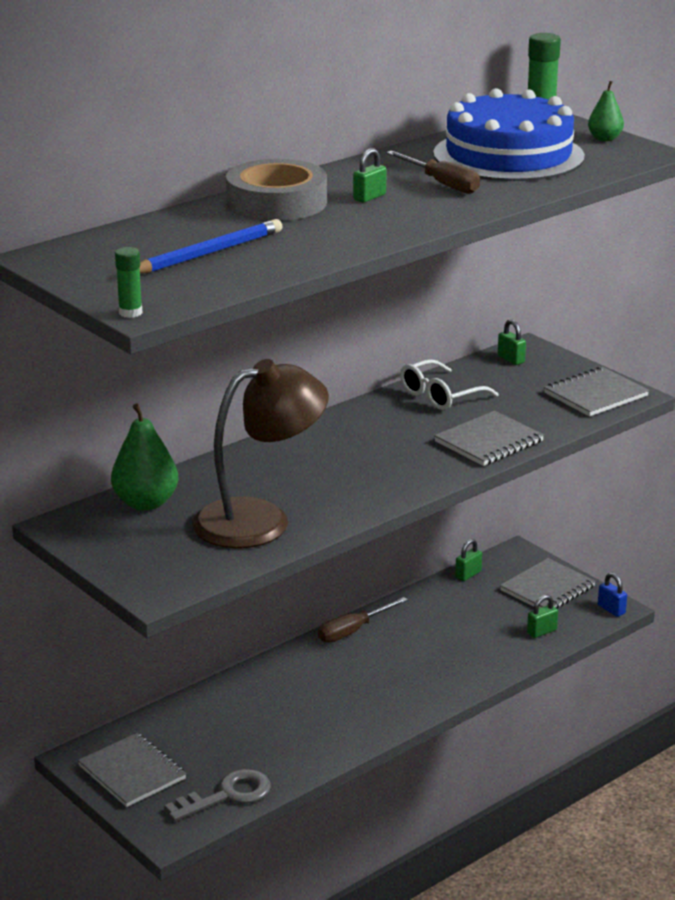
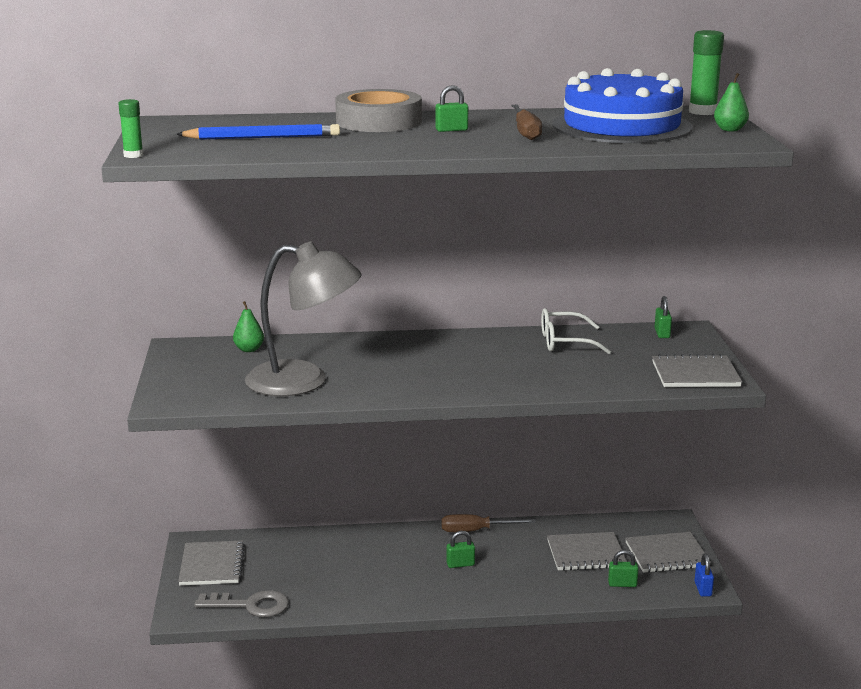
camera: 35 degrees right, 5 degrees down
(146, 503) = (249, 349): green pear -> green pear, size x0.57
(260, 519) = (303, 381): brown lamp -> grey lamp
(468, 575) = (613, 523): green padlock -> green padlock (460, 564)
(489, 441) = (553, 381): grey notebook -> grey notebook (586, 554)

